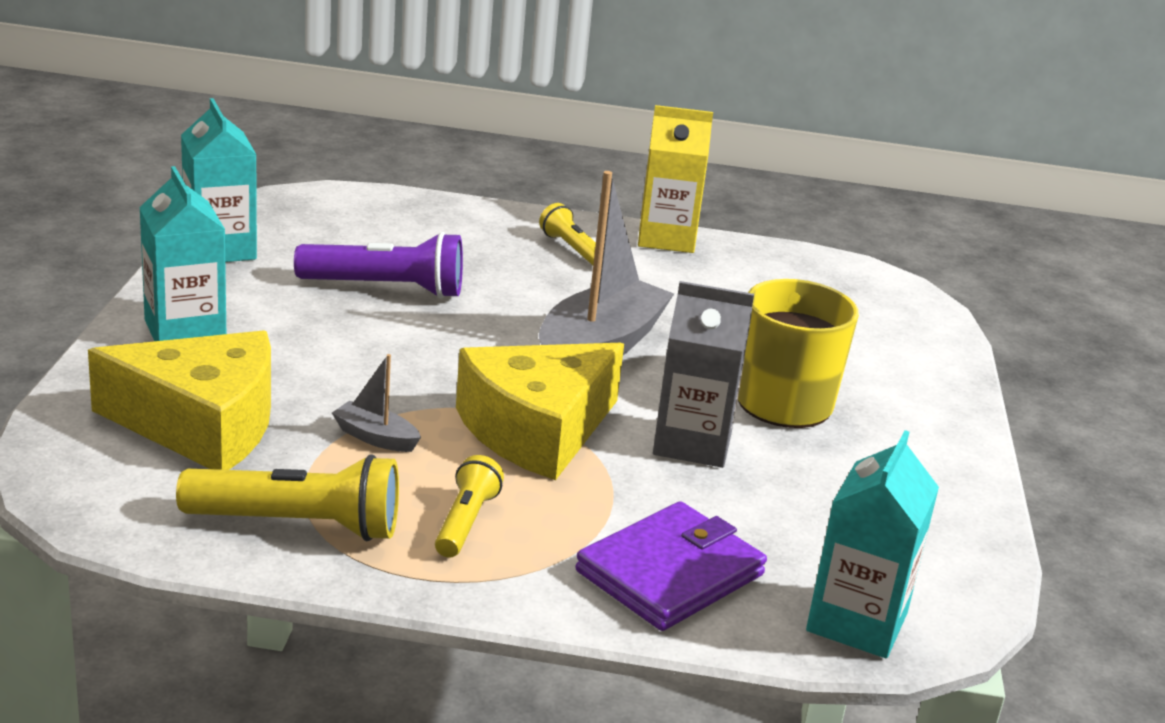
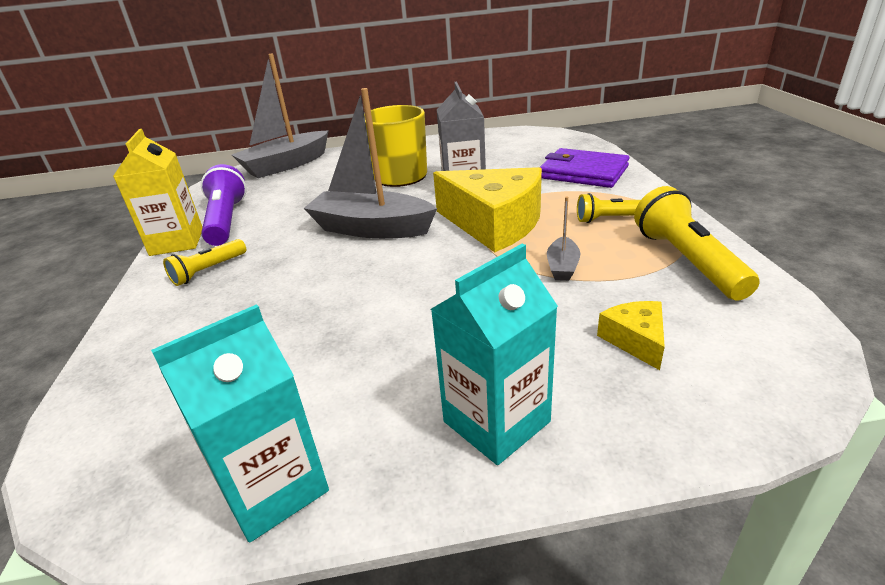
camera: 100 degrees left, 5 degrees up
(202, 425) = (635, 340): yellow cheese -> yellow cheese, size x0.46
(386, 288) = (325, 332): purple flashlight -> purple flashlight (226, 221)
(857, 622) = (567, 142): turquoise carton -> none
(912, 325) = (286, 165): none -> grey boat

